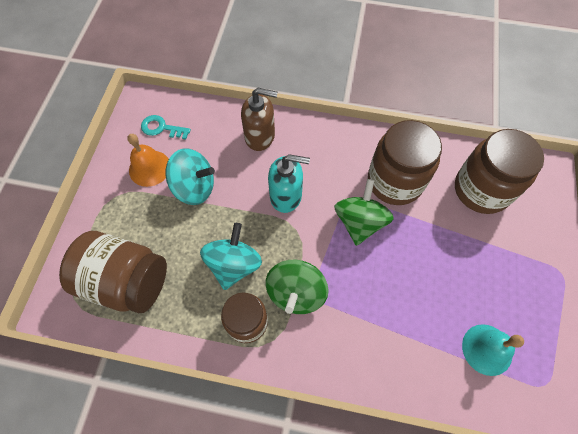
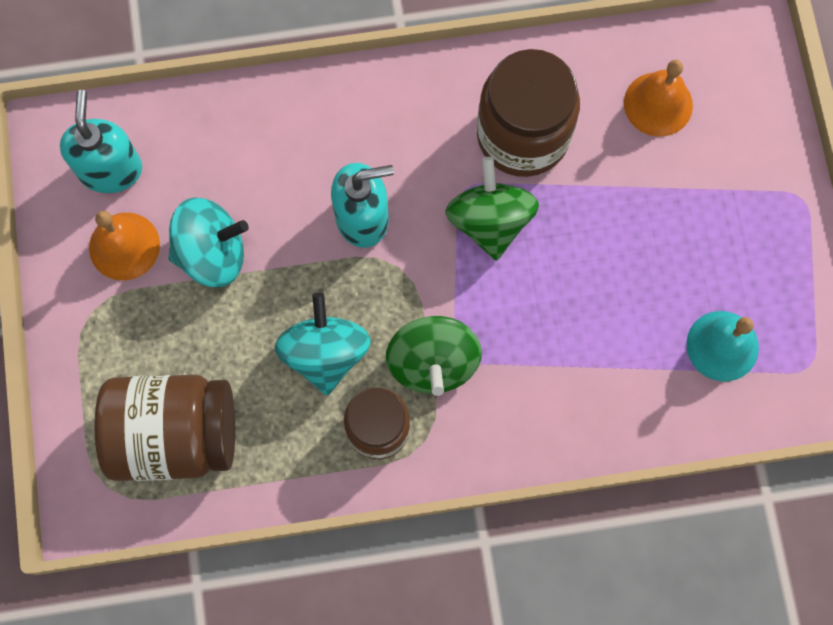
camera: 20 degrees left, 10 degrees up
(161, 128) = (110, 169): turquoise key -> turquoise soap dispenser
(260, 136) = (281, 129): brown soap dispenser -> none
(481, 190) = (658, 104): brown jar -> orange bell

